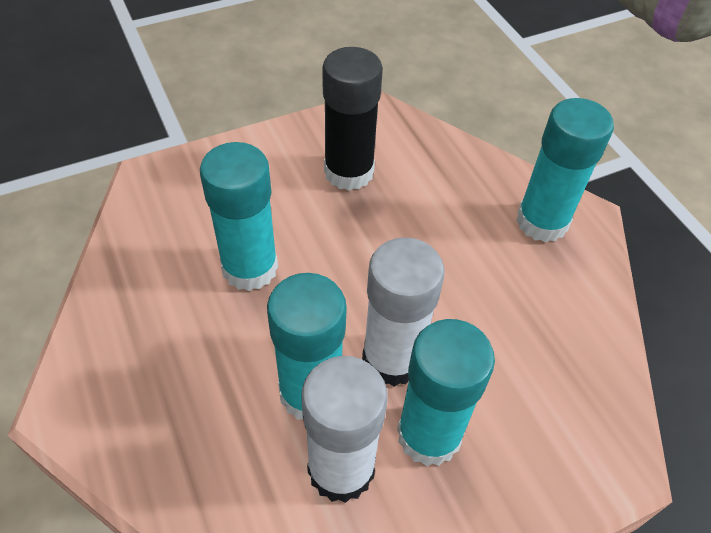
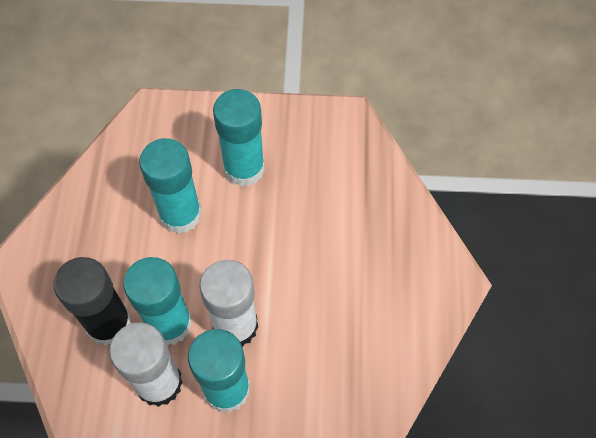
camera: 30 degrees right, 10 degrees up
(349, 172) = (294, 165): black glue stick -> black glue stick (109, 323)
(542, 221) = (414, 271): turquoise glue stick -> turquoise glue stick (244, 168)

